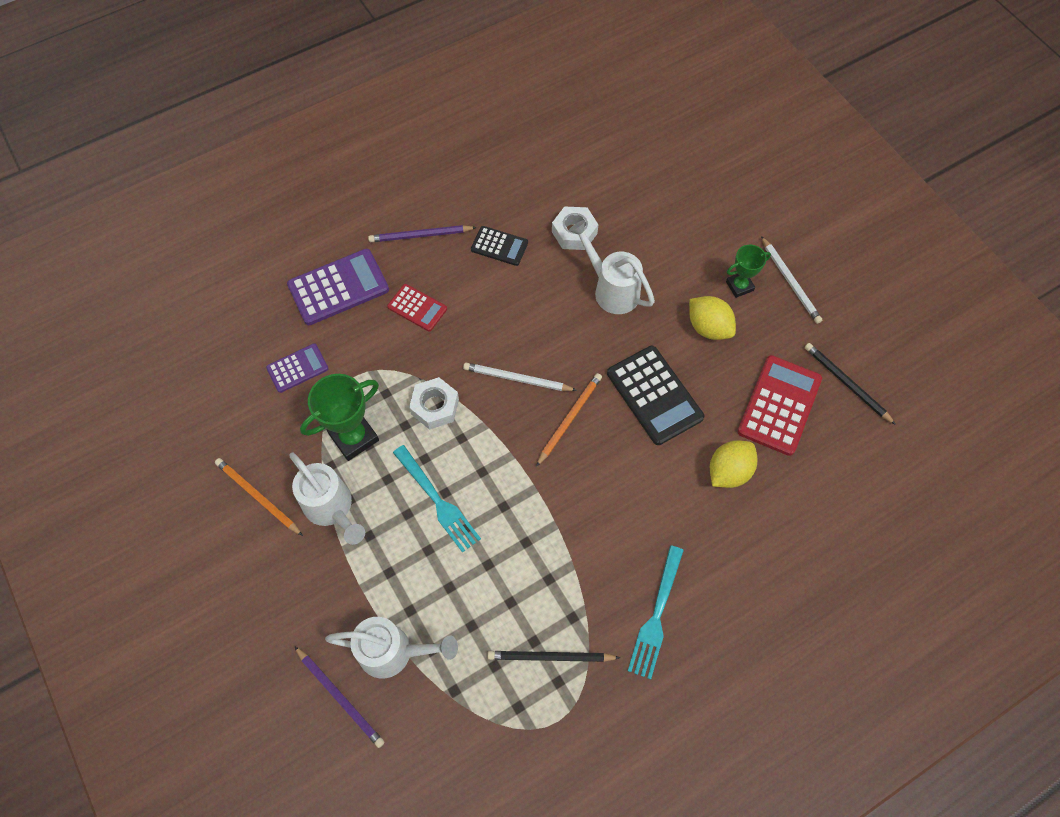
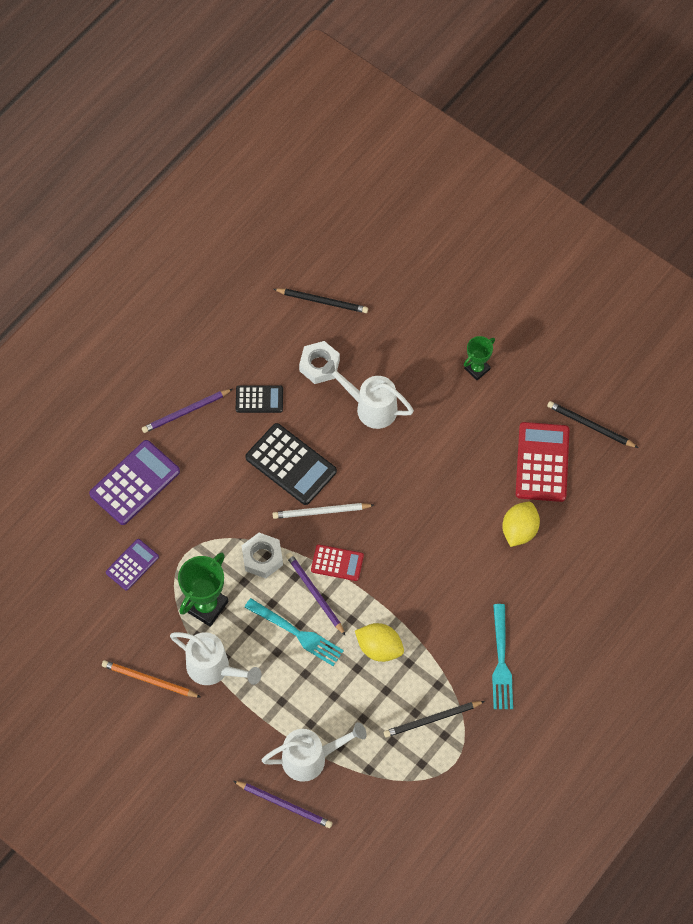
camera: 20 degrees left, 0 degrees up
(417, 308) = (211, 478): red calculator -> red calculator (337, 563)
(475, 464) = (315, 594): none -> purple pencil
(569, 419) = (377, 531): orange pencil -> none
(601, 173) = (322, 301): none -> black pencil
(654, 395) = (439, 487): black calculator -> black calculator (291, 464)
(708, 327) = (463, 414): yellow lemon -> yellow lemon (379, 648)
(790, 281) = (518, 351): white pencil -> none

